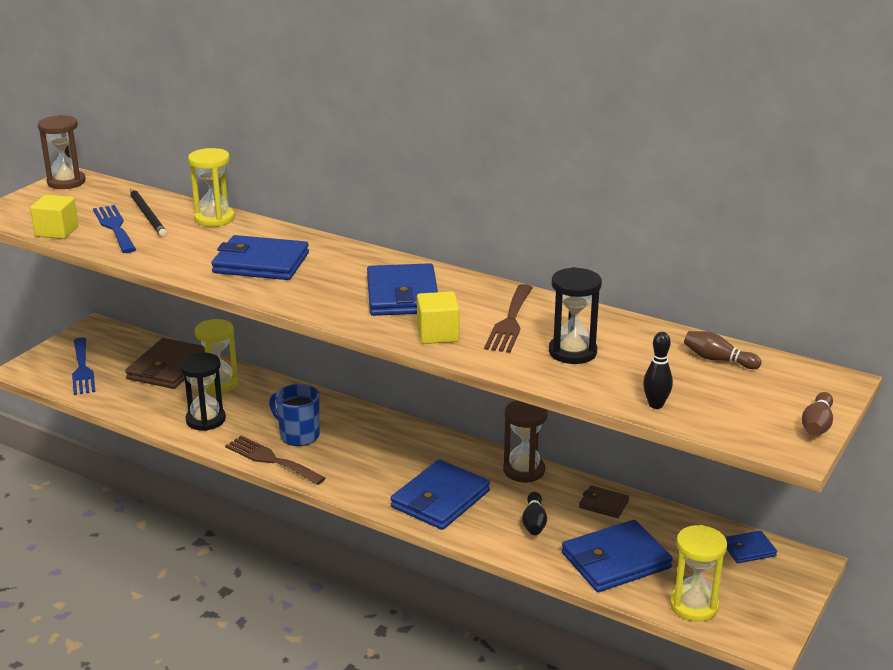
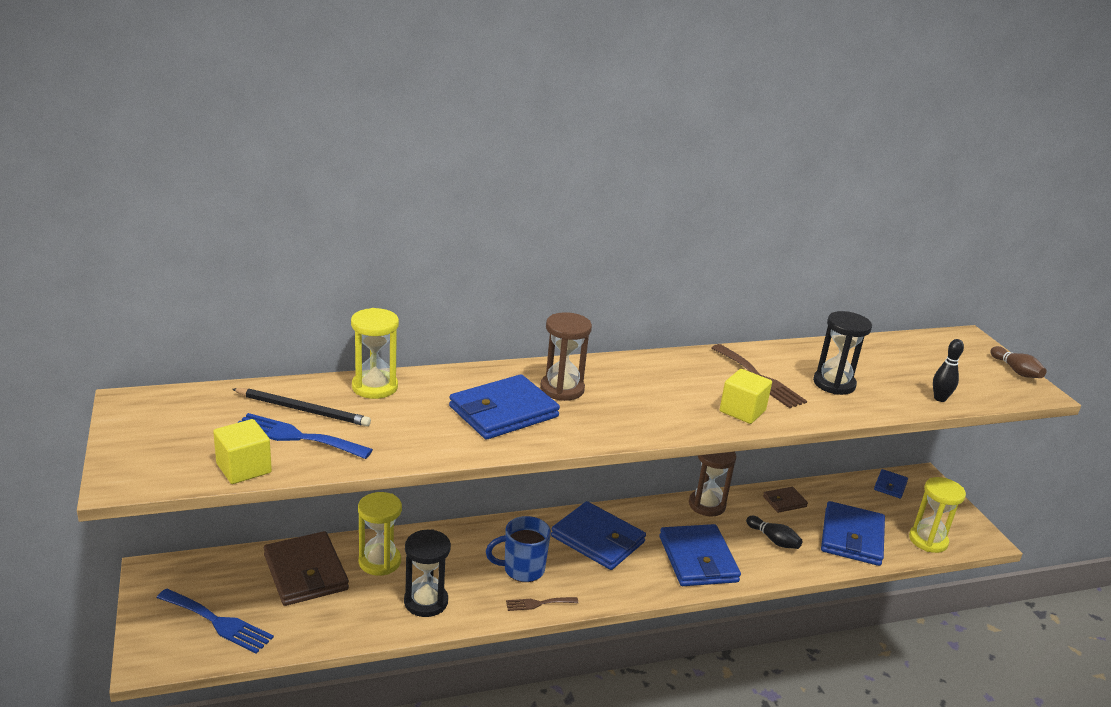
camera: 50 degrees left, 0 degrees up
(66, 182) = (133, 410): brown hourglass -> brown hourglass (562, 389)
(271, 460) = (538, 603): brown fork -> brown fork, size x0.57
(402, 295) = (658, 390): blue wallet -> blue wallet (598, 539)
(718, 360) = (901, 351): brown bowling pin -> none

